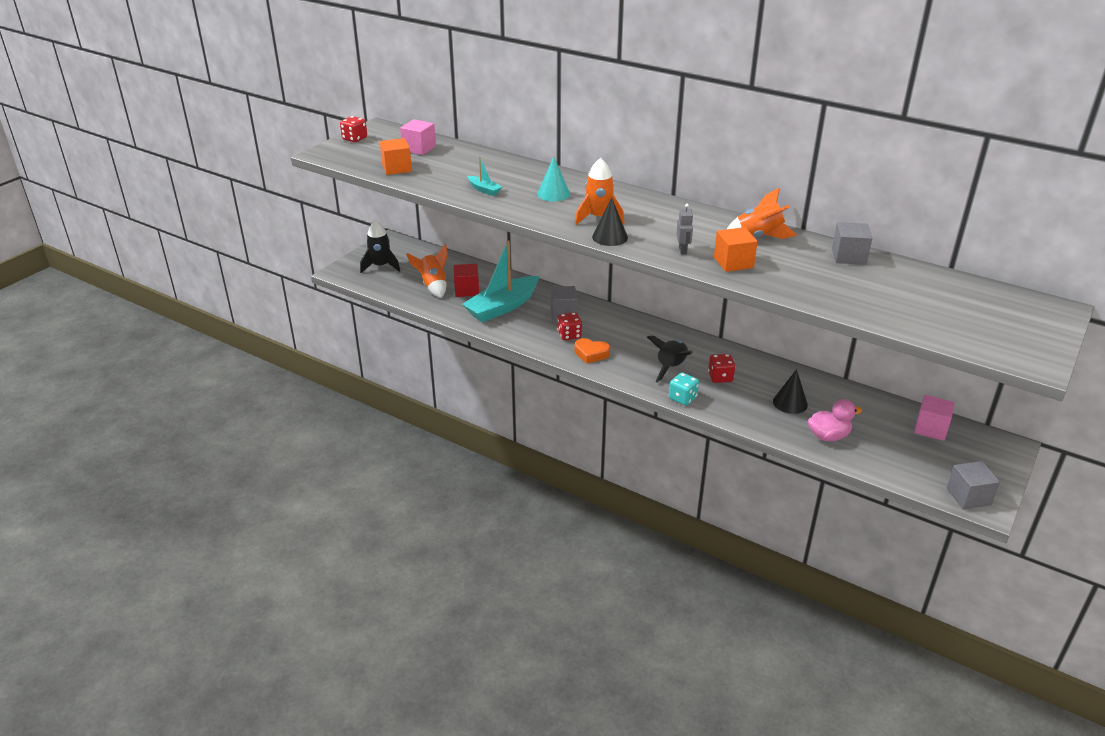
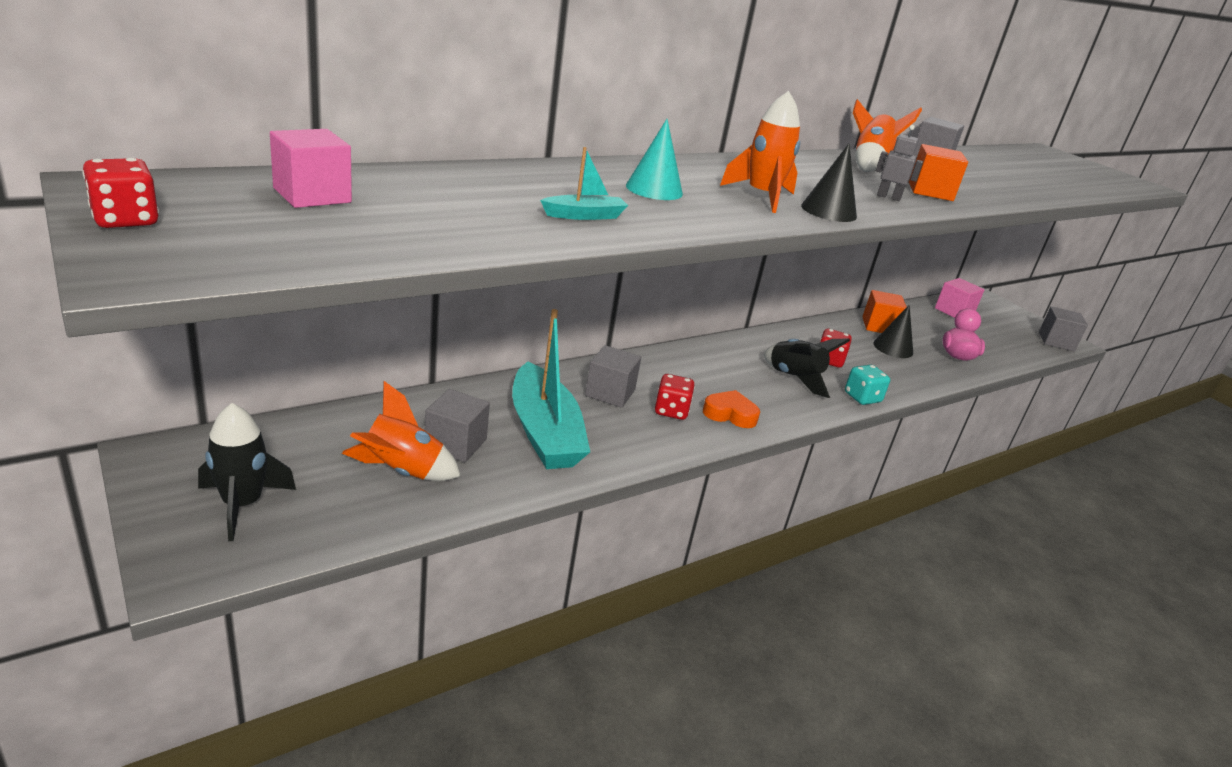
camera: 70 degrees left, 5 degrees down
(397, 168) = (377, 237): orange cube -> orange cube (879, 326)
(467, 290) = (455, 444): red cube -> grey cube
(591, 354) = (730, 414): orange heart -> orange heart turned 120 degrees counterclockwise

